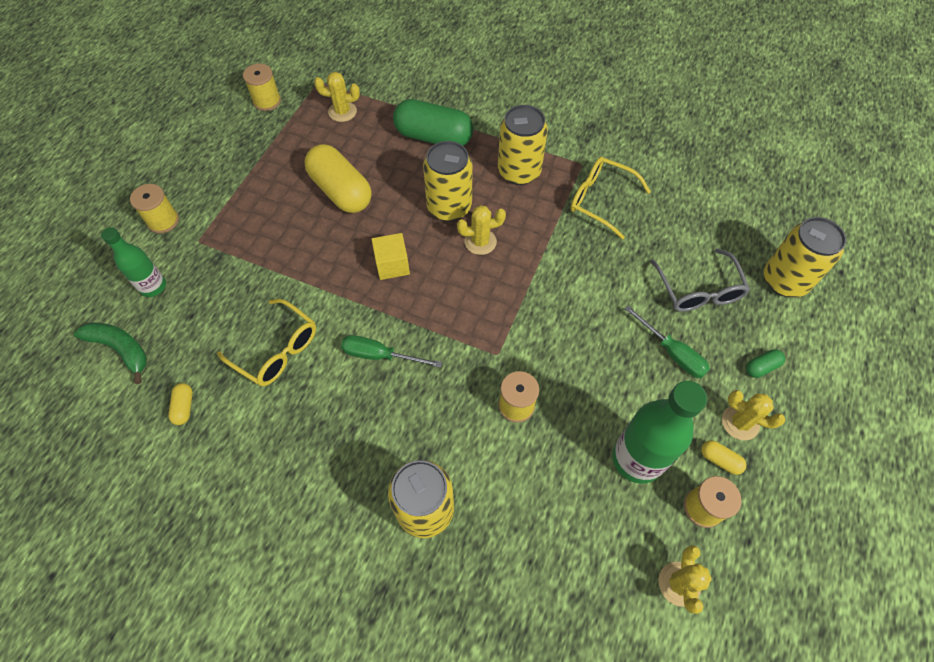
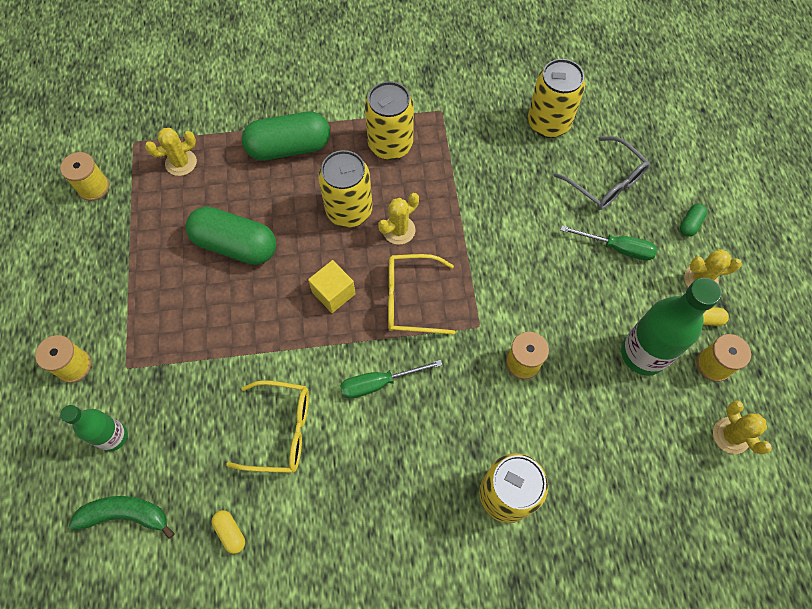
camera: 30 degrees left, 5 degrees up
(341, 191) = (235, 245): yellow capsule -> green capsule
(600, 200) = (478, 138): yellow glasses -> yellow glasses (410, 299)
(784, 280) = (666, 139): yellow can -> yellow can (548, 123)

